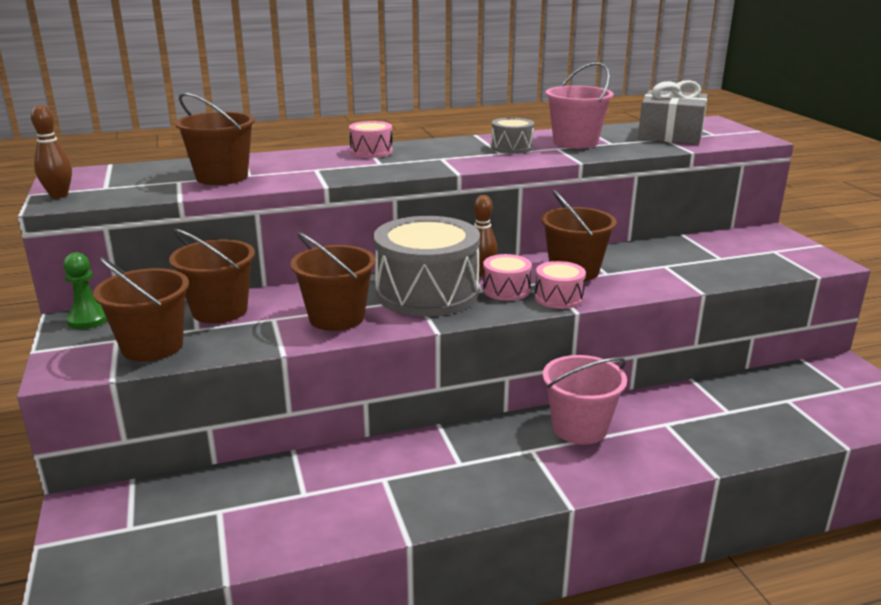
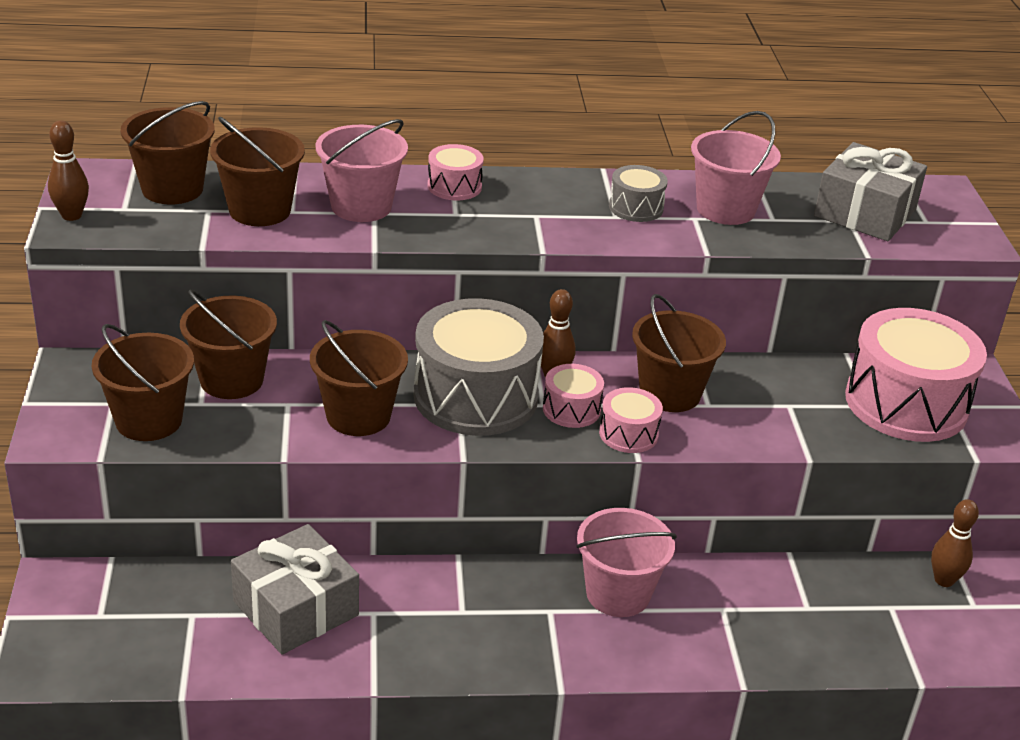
camera: 10 degrees right, 10 degrees up
(88, 319) = (87, 366): green pawn -> none
(144, 174) = (172, 189): none -> brown bucket
(304, 167) = (361, 206): none -> pink bucket
(313, 488) = (295, 608): none -> grey gift
(744, 253) = (906, 403): none -> pink drum
(811, 377) = (944, 580): none -> brown bowling pin

